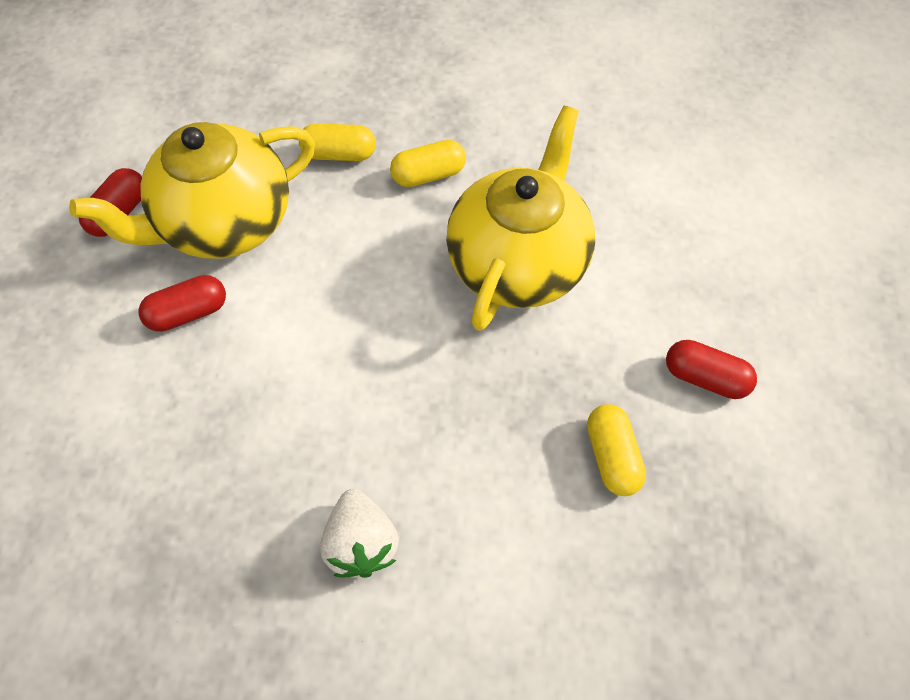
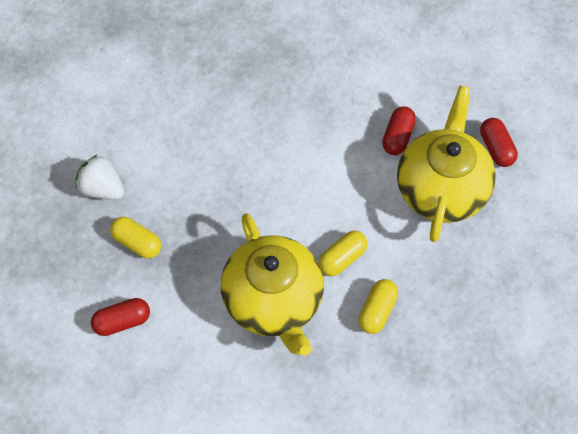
camera: 135 degrees right, 0 degrees up
(339, 154) = (438, 278): yellow capsule -> yellow capsule (342, 258)
(362, 542) = (211, 120): white strawberry -> white strawberry (102, 189)

